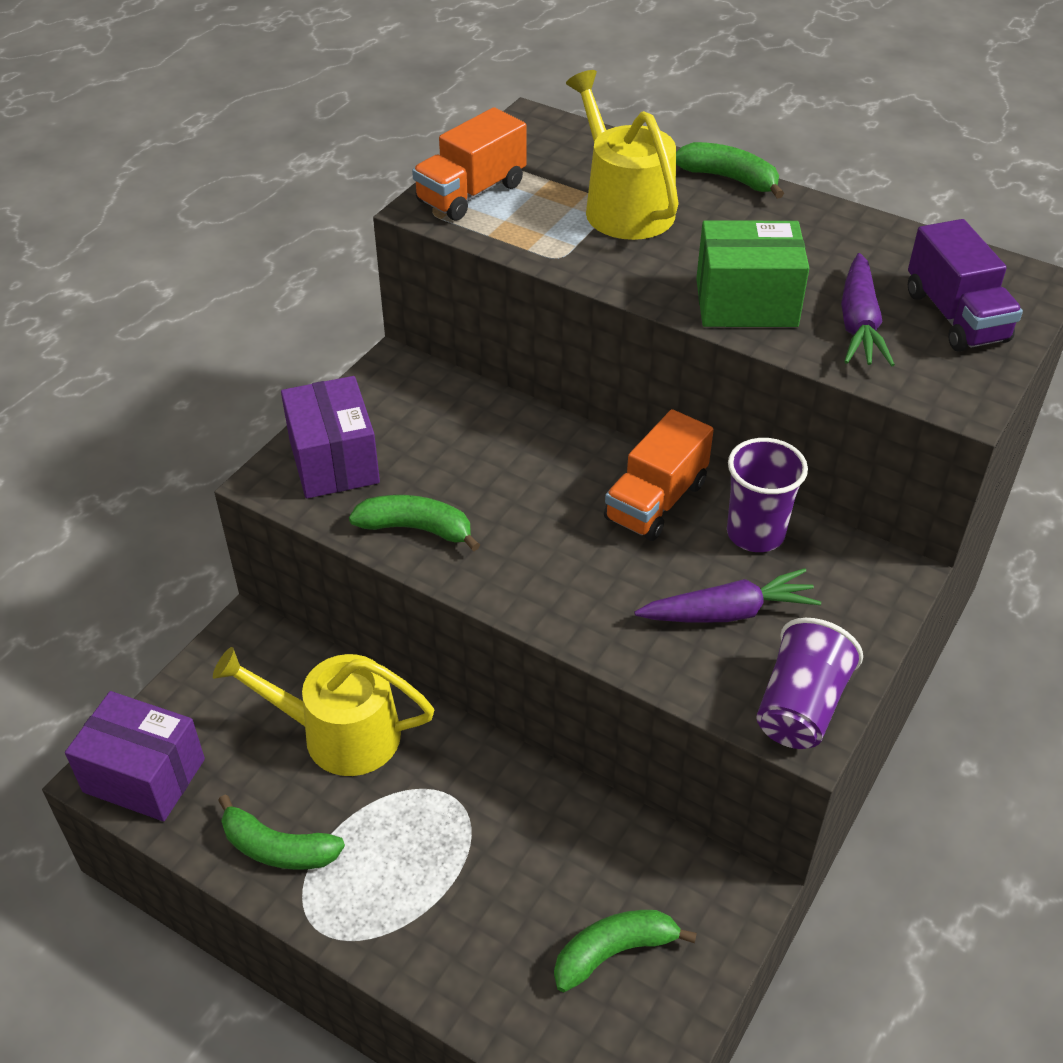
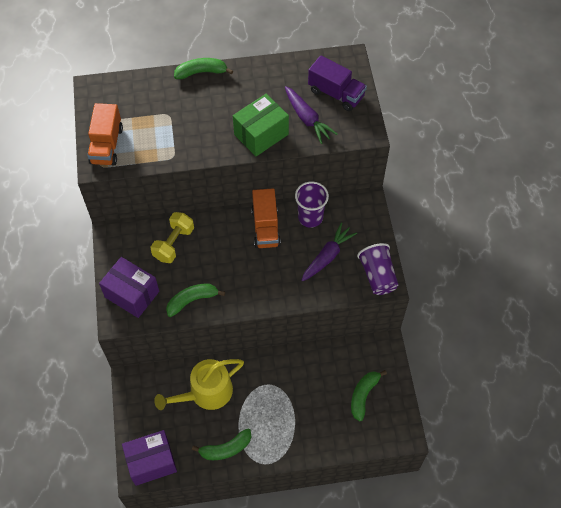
camera: 40 degrees left, 15 degrees up
(475, 433) = (174, 243): none -> yellow dumbbell
(623, 206) = (174, 113): yellow watering can -> none

